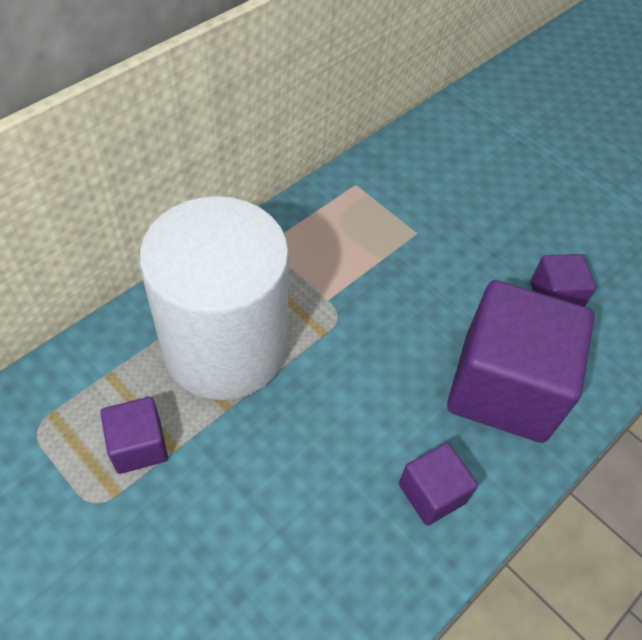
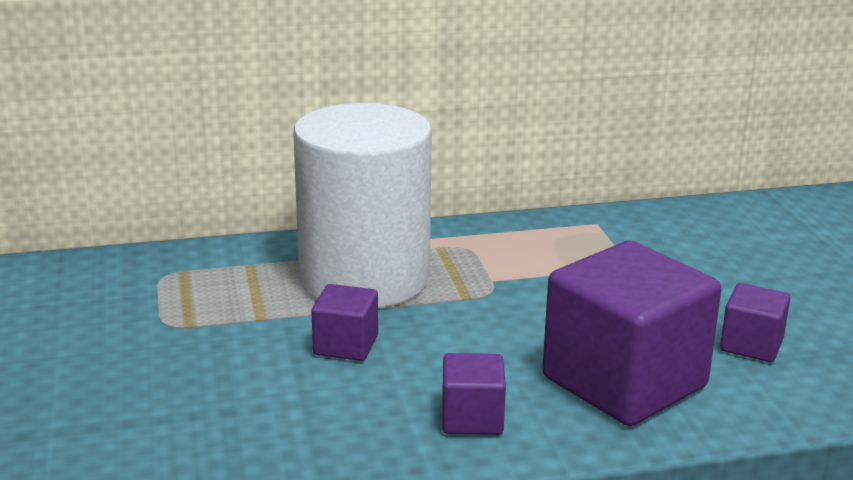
camera: 35 degrees right, 30 degrees down
(138, 446) = (233, 307): purple cube -> purple cube (346, 345)

